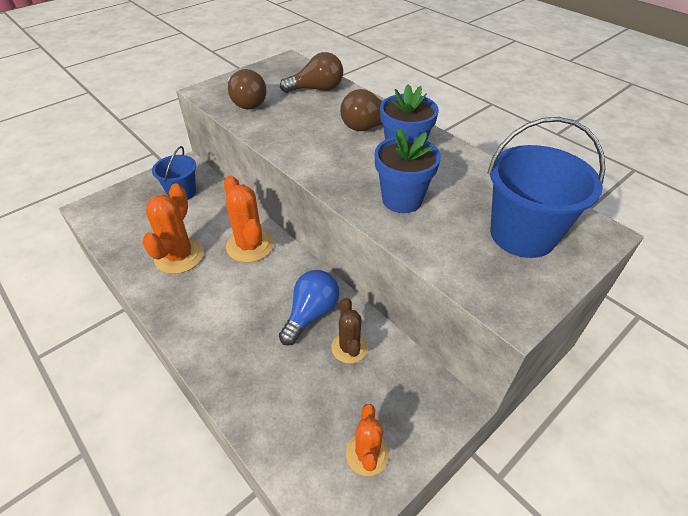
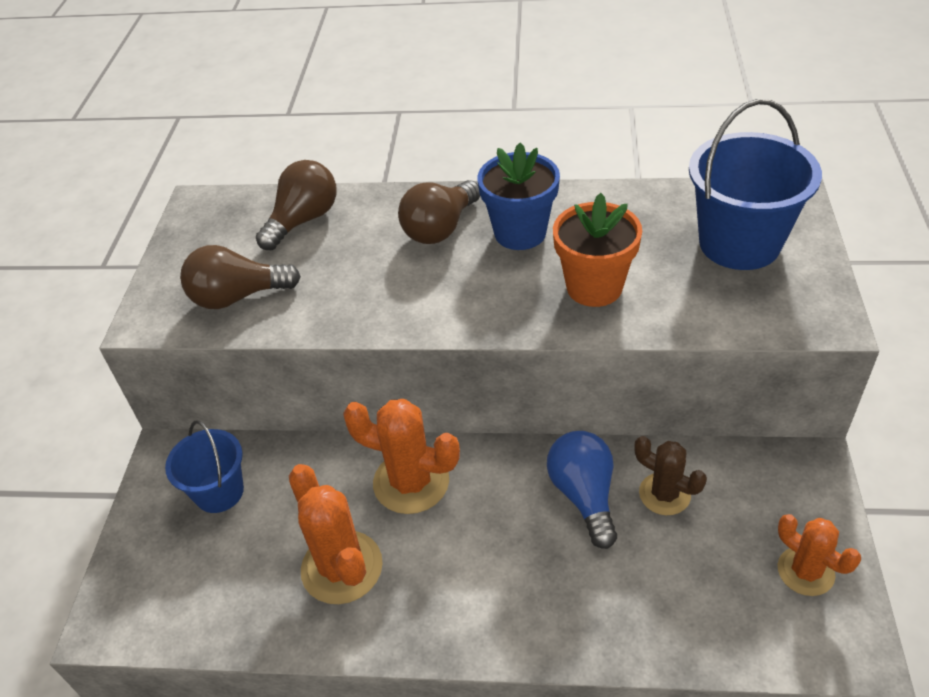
camera: 40 degrees left, 0 degrees up
(246, 102) = (237, 297): brown light bulb -> brown light bulb turned 150 degrees clockwise
(402, 199) = (594, 287): blue flower pot -> orange flower pot

